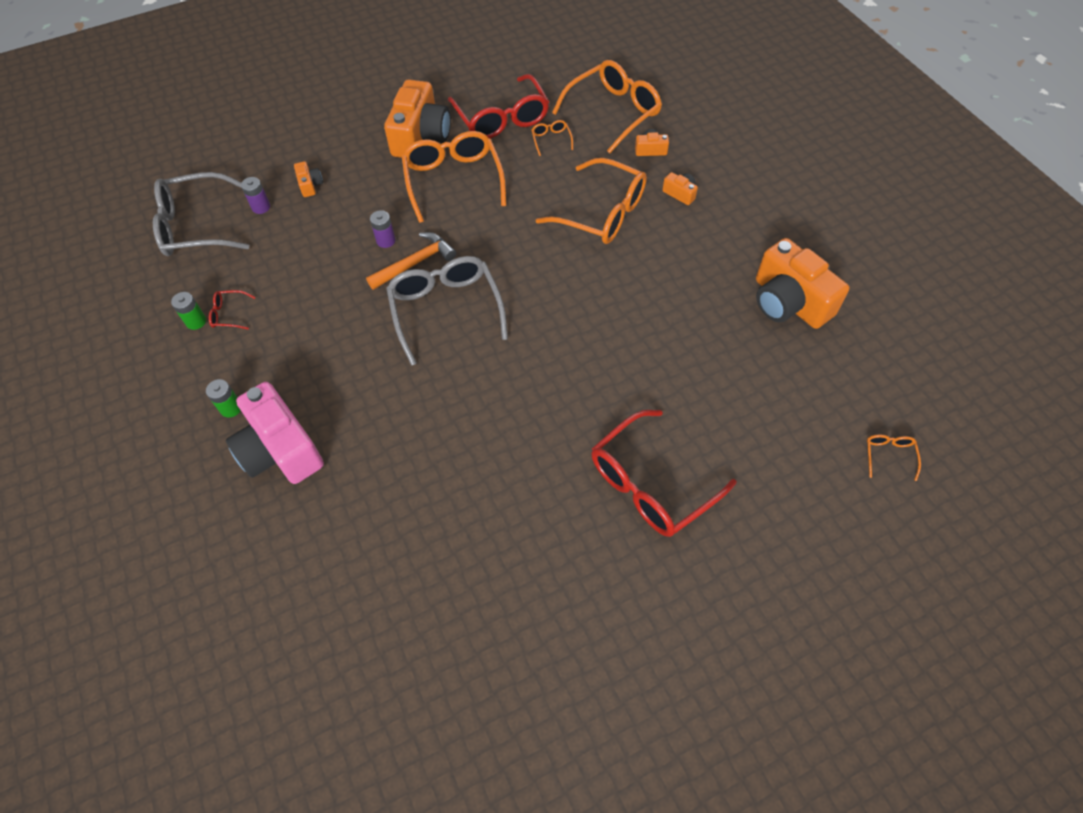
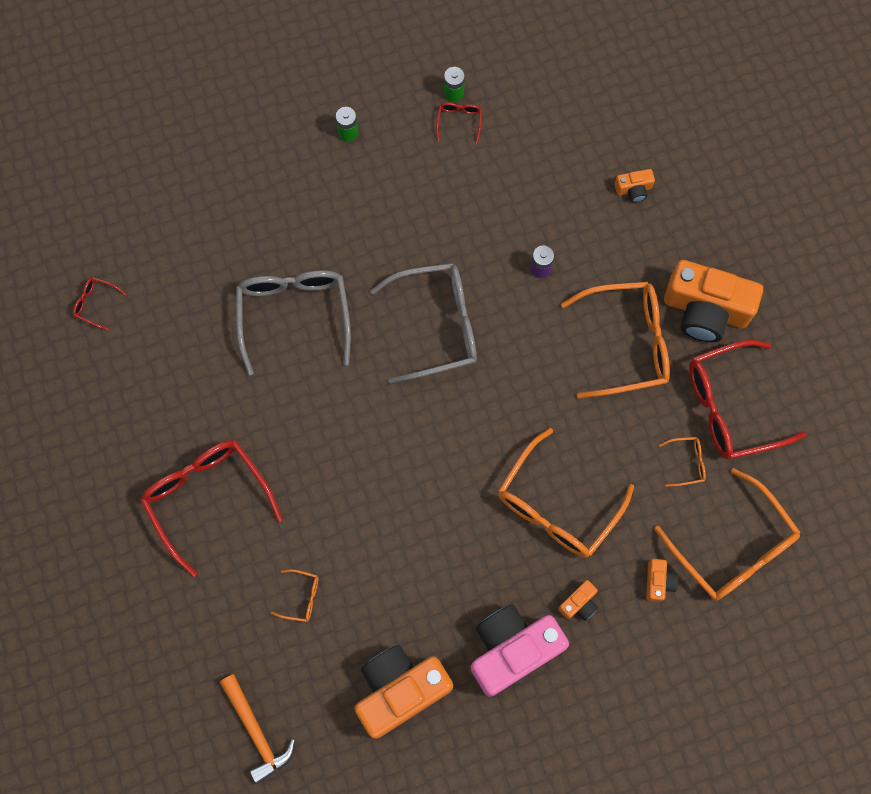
camera: 95 degrees right, 15 degrees up
(195, 226) = (582, 80): grey glasses -> grey glasses (294, 315)
(261, 207) = (604, 141): purple battery -> none
(280, 449) = (297, 176): pink camera -> pink camera (512, 650)
(415, 263) = (505, 298): orange hammer -> orange hammer (257, 732)
(438, 646) = (95, 303): none -> red glasses
(889, 455) = (197, 737): orange glasses -> orange glasses (301, 597)

